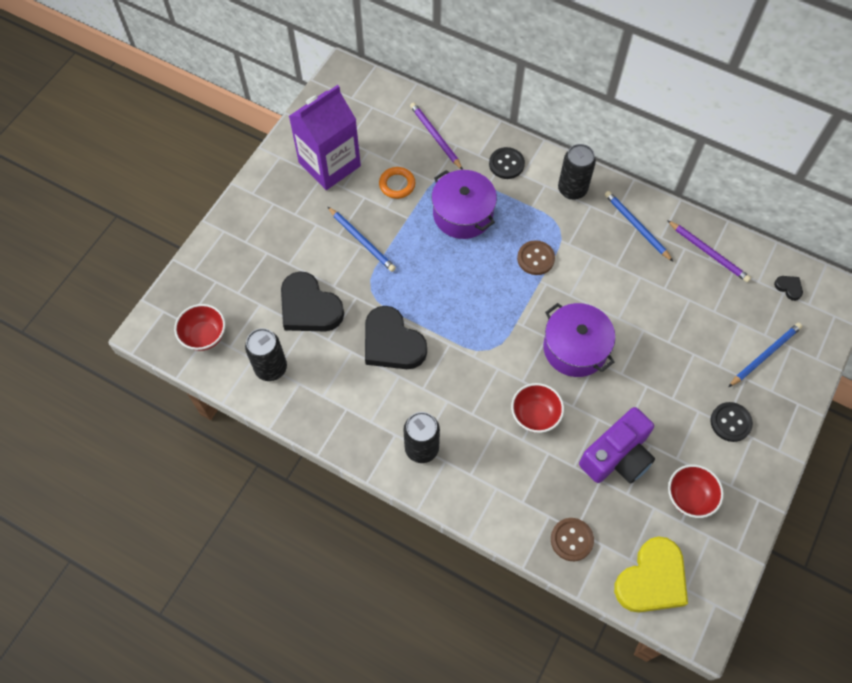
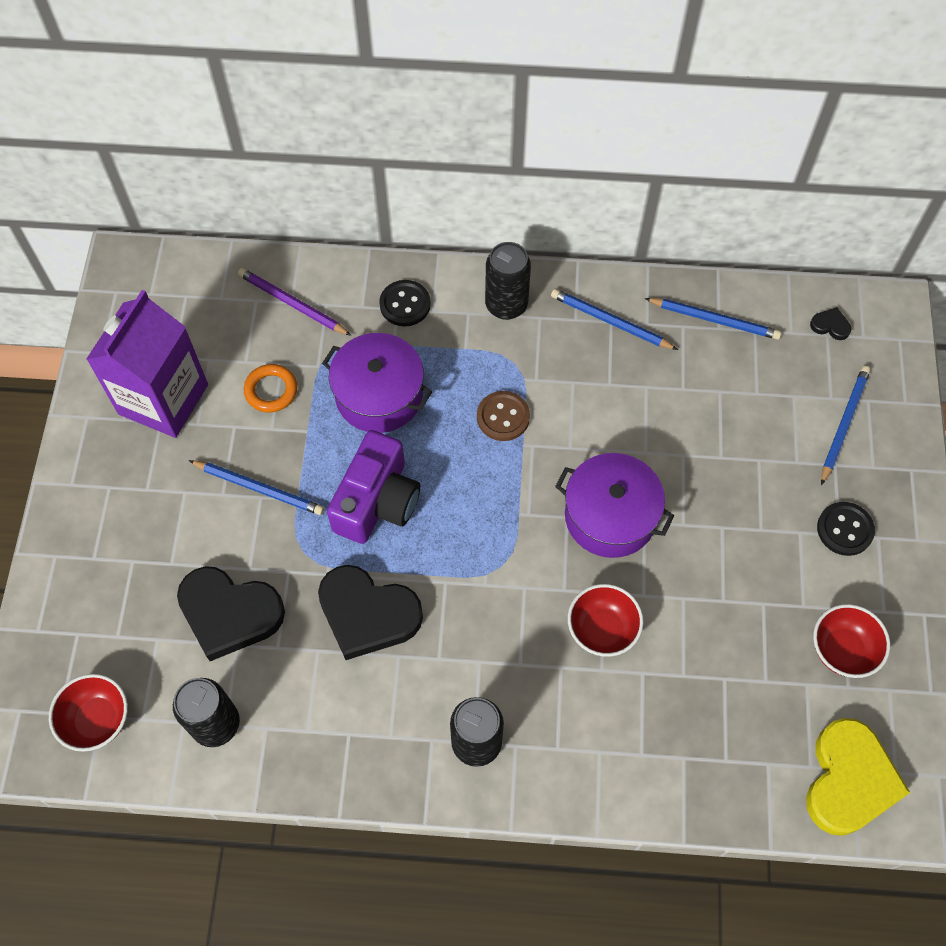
camera: 25 degrees left, 0 degrees up
(571, 540) = (727, 776): brown button -> none
(617, 456) = (730, 637): purple camera -> purple camera (377, 501)
(708, 252) = (714, 320): purple pencil -> blue pencil

